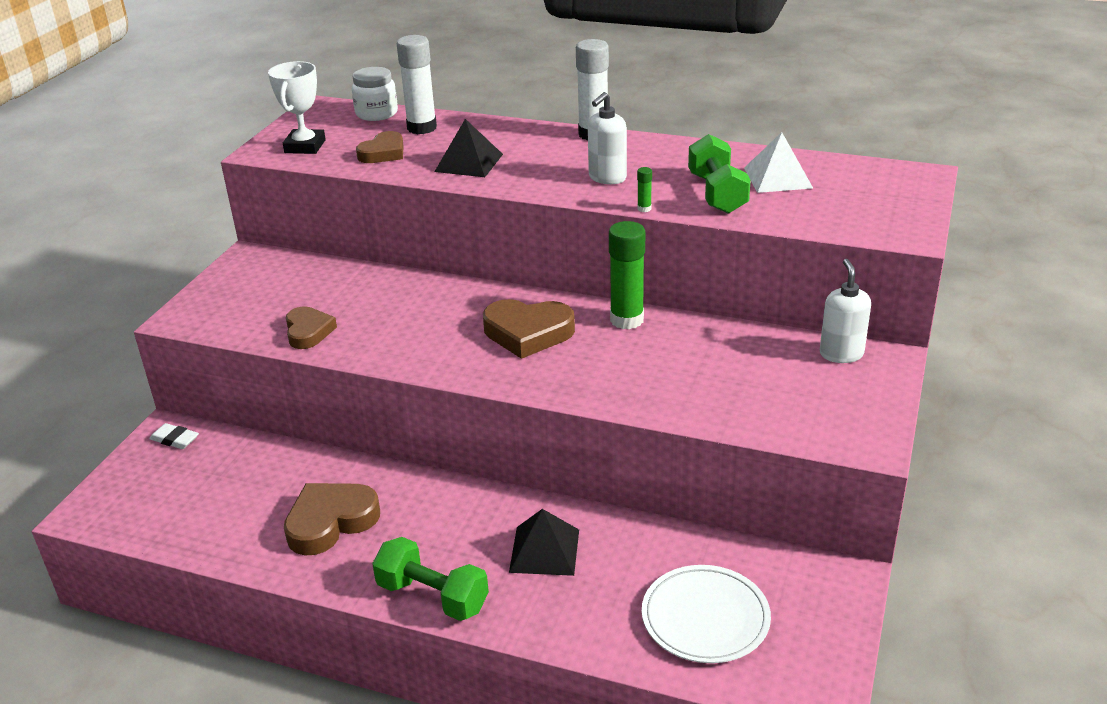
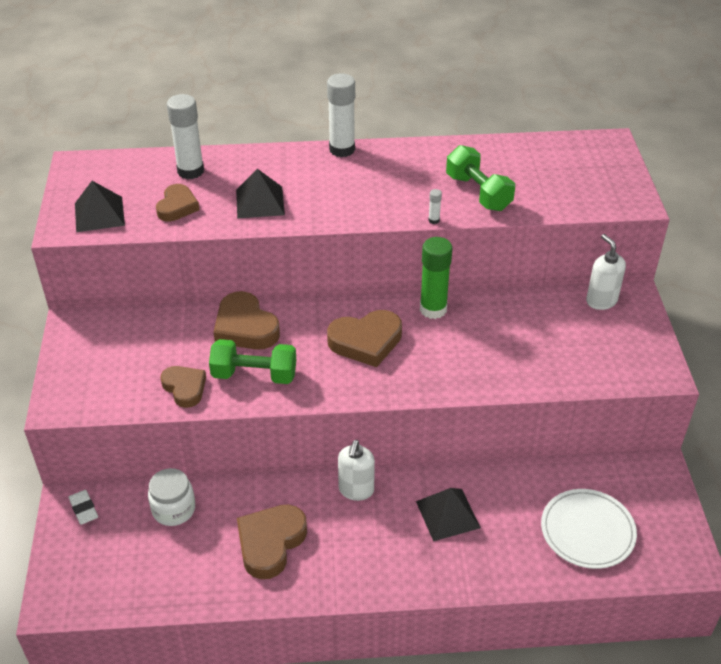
camera: 25 degrees left, 10 degrees up
(175, 439) = (83, 509): white eraser -> white eraser turned 60 degrees clockwise
(305, 146) = (99, 214): white trophy -> black pyramid
(376, 113) = (137, 162): white jar -> white jar (174, 509)
(410, 293) = (245, 327): none -> brown heart
(433, 596) = (390, 579): green dumbbell -> green dumbbell (254, 375)
(607, 178) = (384, 194): white soap dispenser -> white soap dispenser (356, 490)
(644, 209) = (434, 220): green glue stick -> white glue stick
(777, 177) = (512, 166): white pyramid -> none

